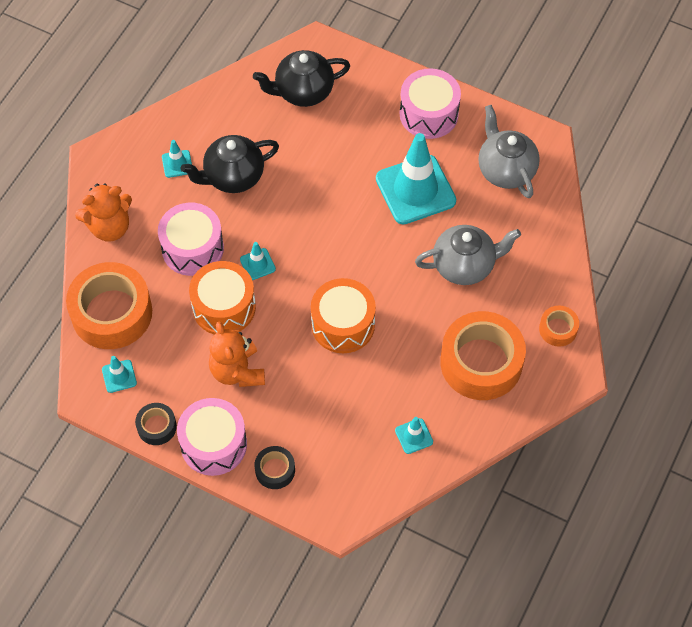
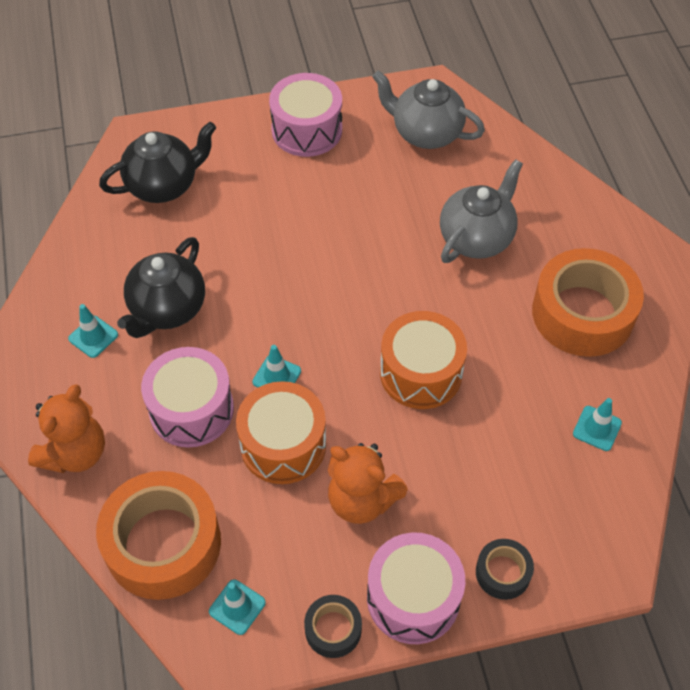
camera: 40 degrees left, 5 degrees down
(303, 92) = (164, 185): black teapot -> black teapot turned 150 degrees counterclockwise
(415, 190) = (362, 202): turquoise traffic cone -> none
(558, 329) = (614, 235): orange tape -> none

